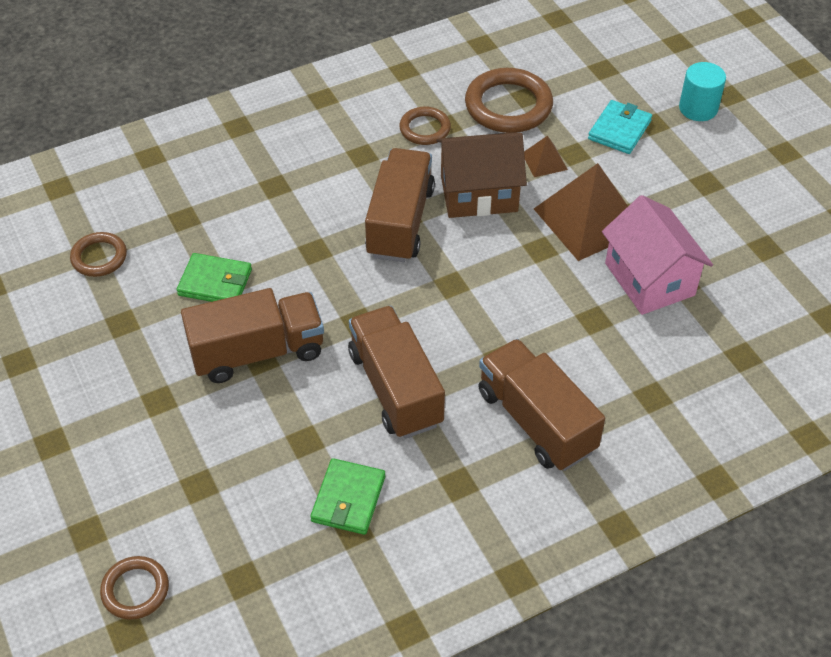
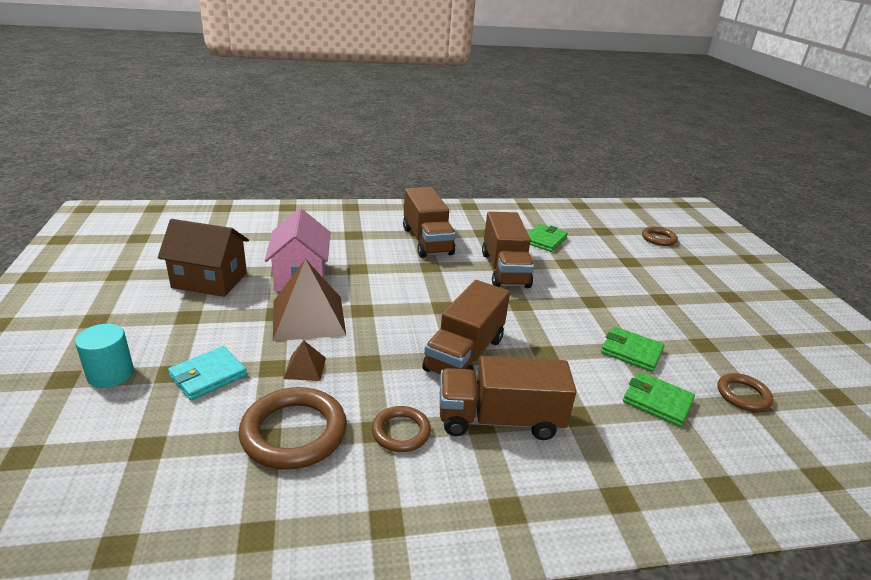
camera: 165 degrees left, 20 degrees down
(194, 223) = (657, 401): none -> green wallet
(257, 352) = (595, 305): brown truck -> brown truck (499, 420)
(479, 194) = (384, 357): brown house -> brown house (209, 280)

